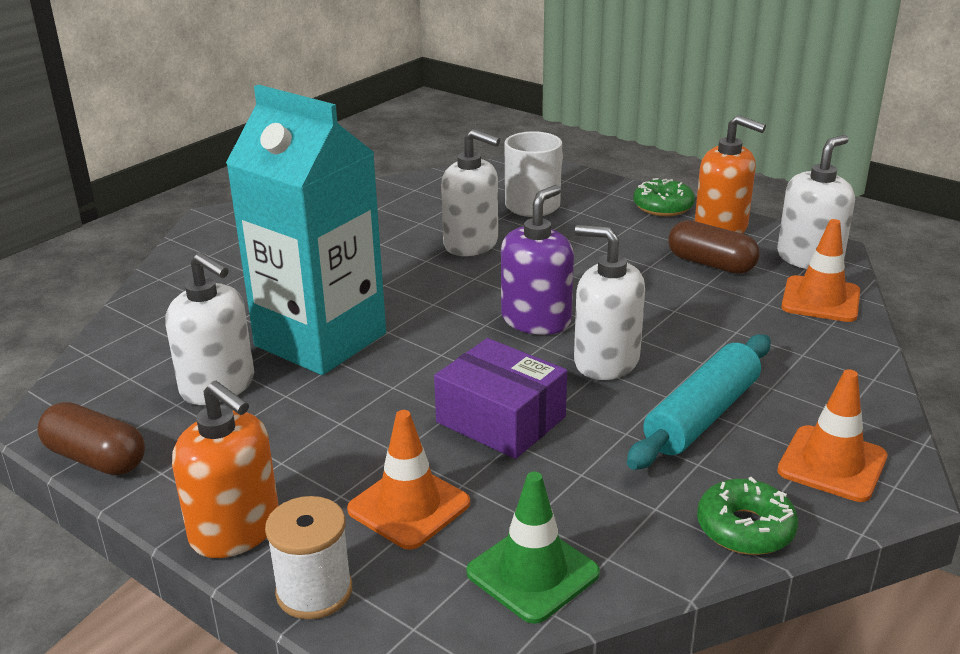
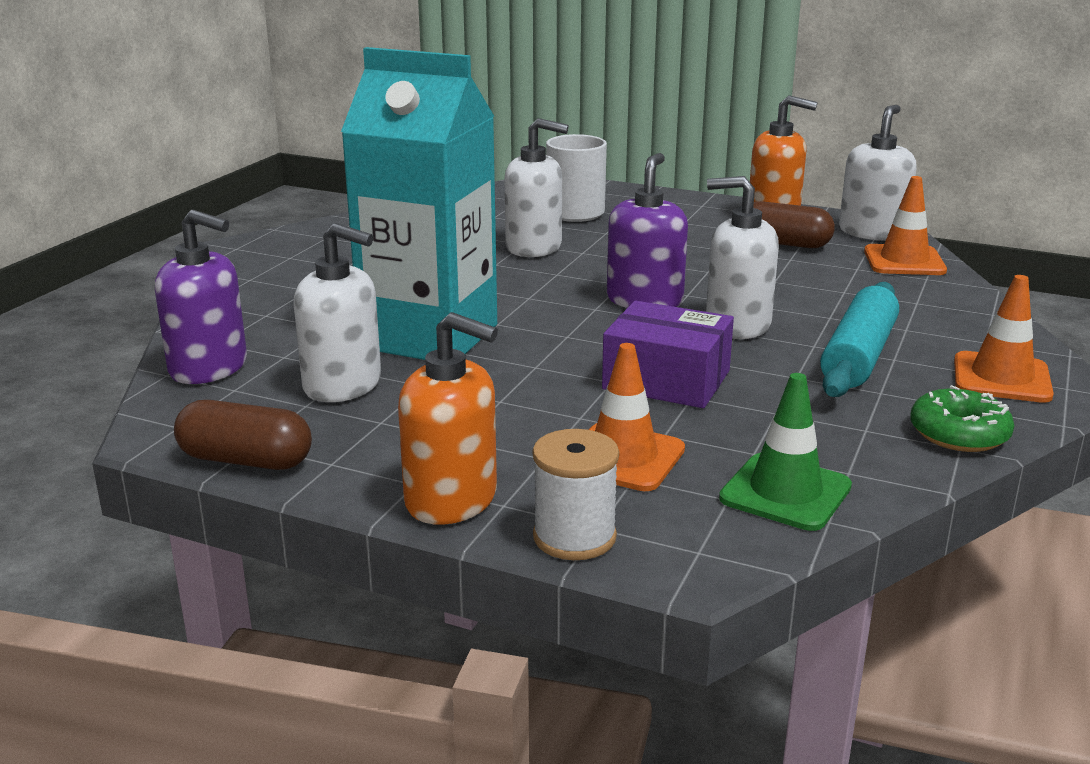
camera: 15 degrees left, 5 degrees down
(122, 351) = (209, 368): none -> purple soap dispenser
(663, 206) = (706, 204): green donut -> none

